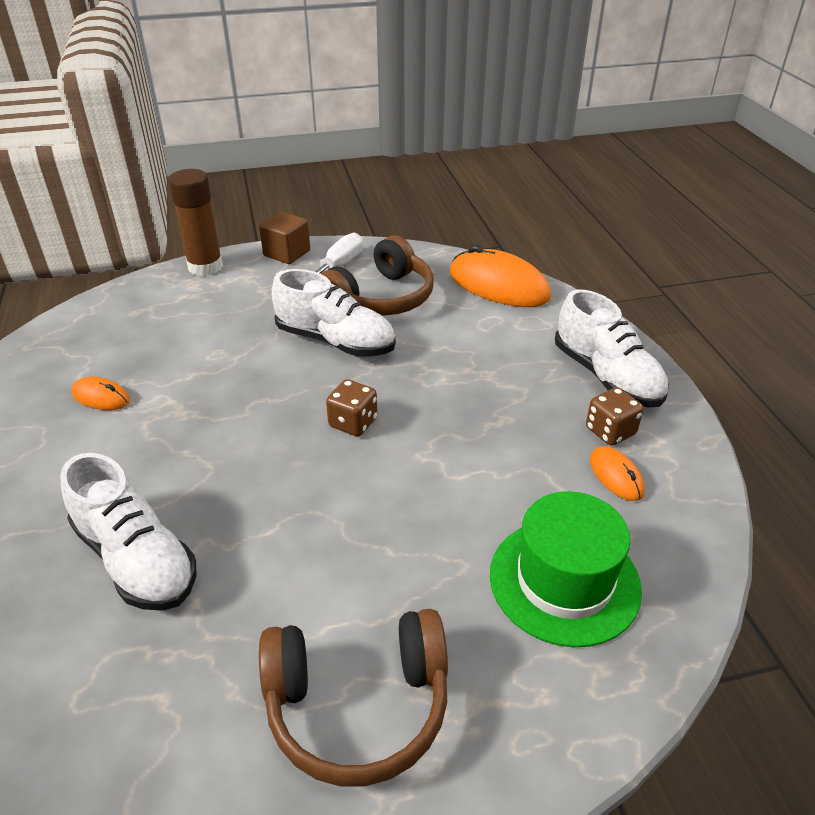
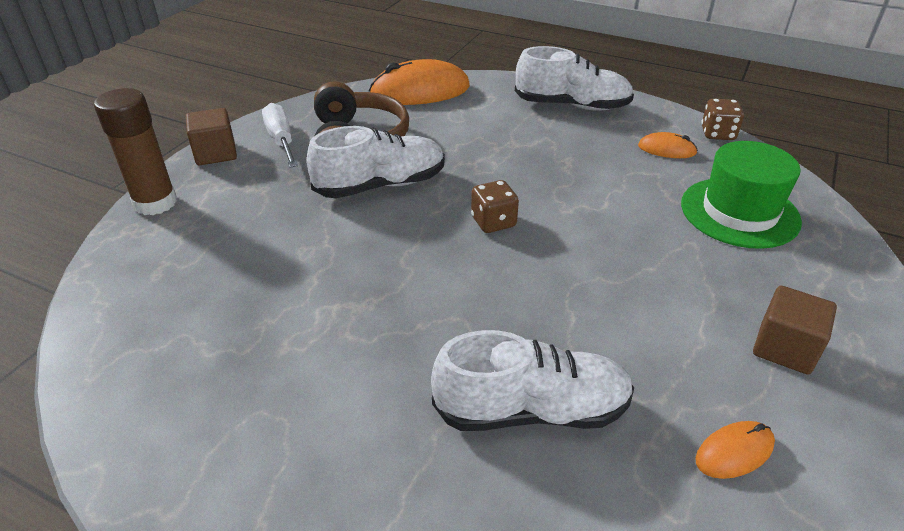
camera: 50 degrees left, 0 degrees up
(101, 397) = (266, 349): orange mouse -> orange mouse (734, 452)
(358, 705) = (784, 348): brown headphones -> brown cube
(610, 431) = (625, 131): brown dice -> brown dice (717, 134)

